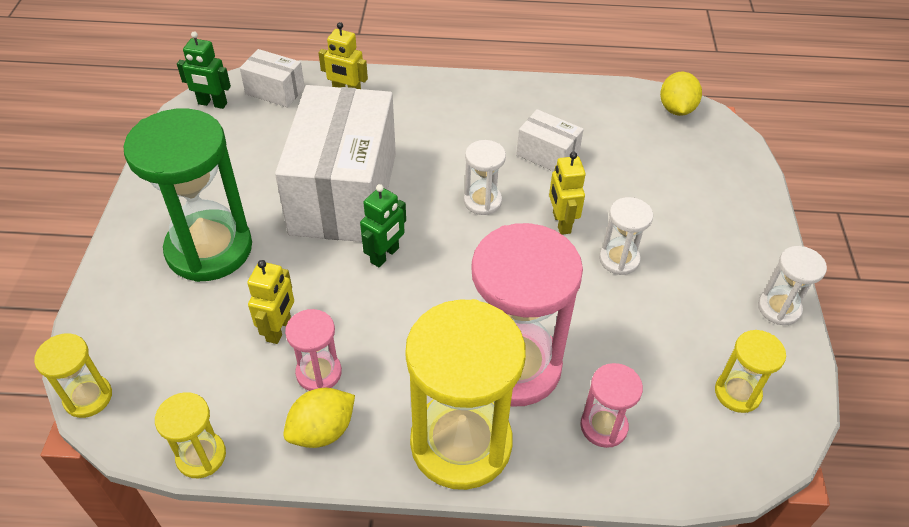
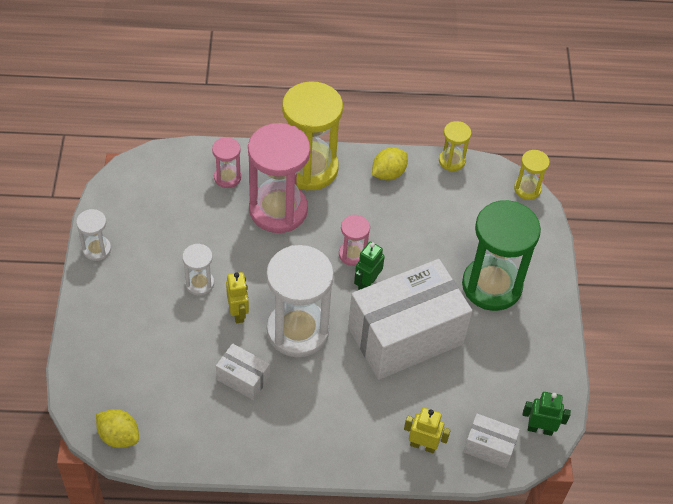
camera: 175 degrees right, 5 degrees up
(279, 329) = (428, 230): yellow robot -> none
(319, 373) = (397, 204): pink hourglass -> pink hourglass (352, 254)
(344, 193) = (405, 336): white box -> white box turned 60 degrees clockwise
(482, 201) = (297, 331): white hourglass -> white hourglass, size x2.11
(676, 109) = (119, 436): yellow lemon -> yellow lemon turned 60 degrees counterclockwise
(737, 393) = (143, 196): yellow hourglass -> none

